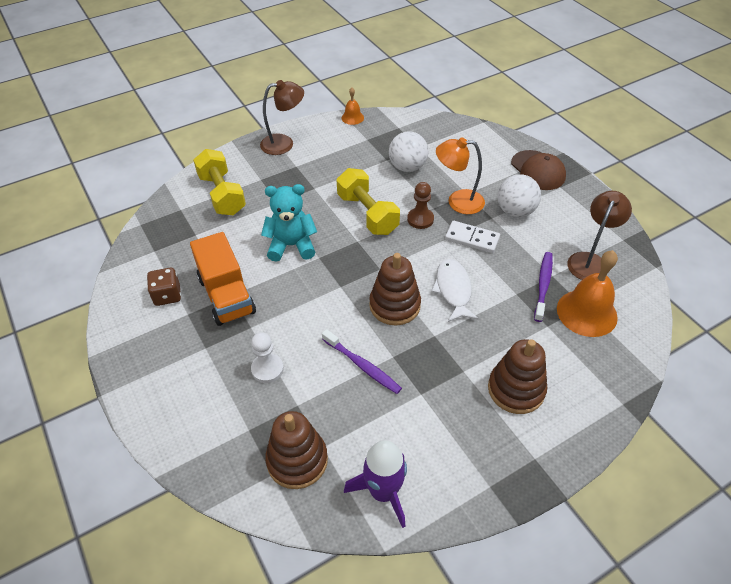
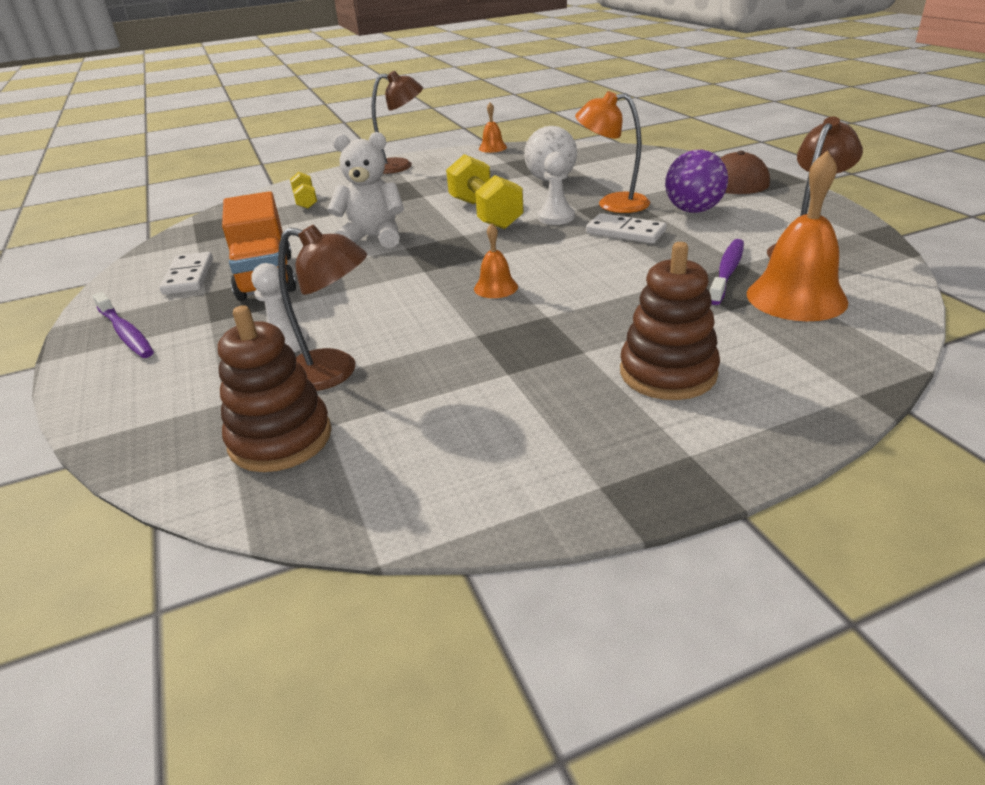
camera: 10 degrees right, 15 degrees down
(167, 295) = (189, 276): brown dice -> white domino
(222, 194) = (305, 201): yellow dumbbell -> yellow dumbbell, size x0.53
(291, 245) = (373, 238): turquoise teddy bear -> white teddy bear
(311, 398) = (334, 373): none -> brown lamp
(362, 366) = (426, 342): purple toothbrush -> purple toothbrush (126, 333)
(383, 492) = (406, 484): purple rocket -> none
(394, 305) = (496, 287): brown stacking toy -> orange bell
(420, 219) = (556, 217): brown pawn -> white pawn
(453, 290) = (587, 275): white fish -> none
(515, 211) = (693, 210): white ball -> purple ball

